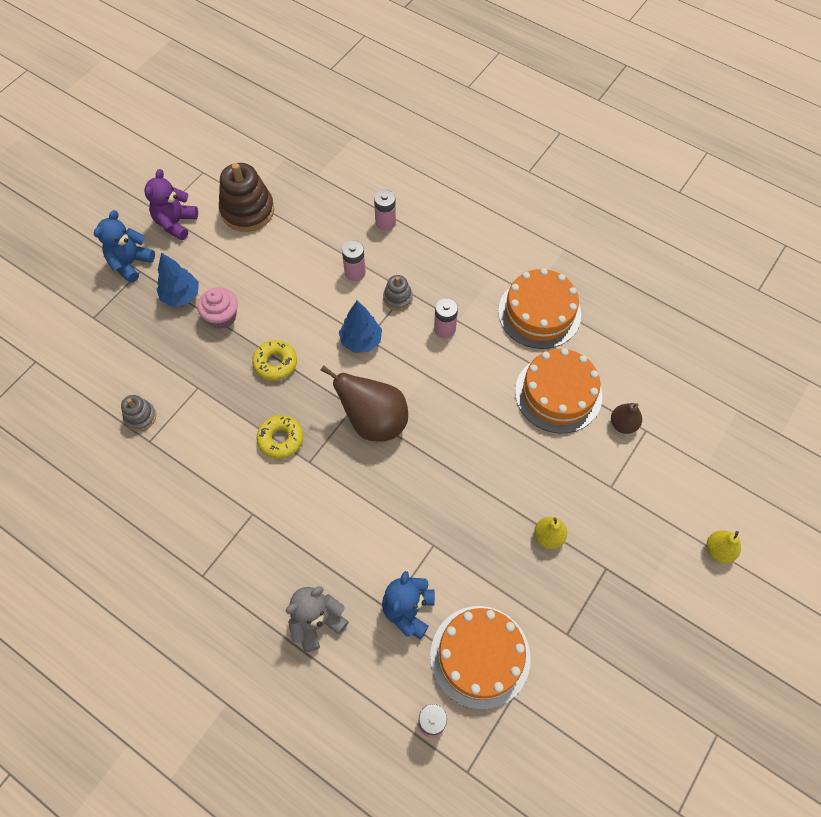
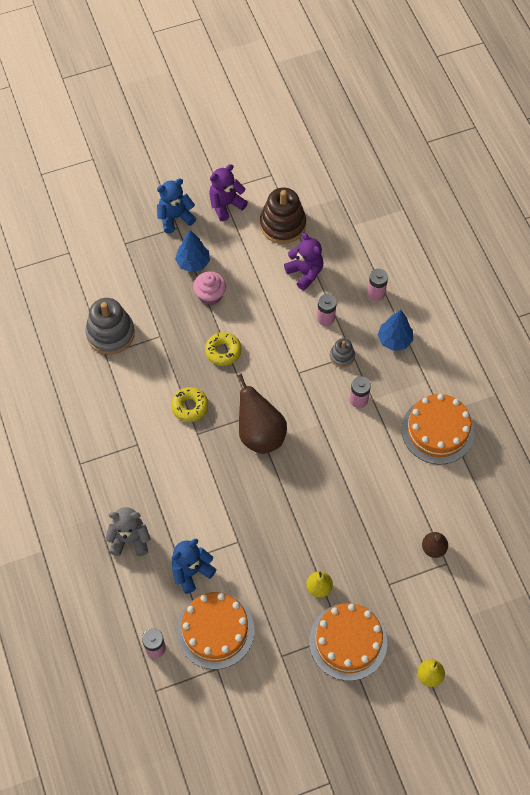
camera: 35 degrees right, 0 degrees up
(140, 417) = (110, 333): grey stacking toy -> grey stacking toy, size x1.92
(303, 242) = (305, 273): none -> purple teddy bear
(361, 341) = (293, 371): blue tree -> blue tree (394, 340)
(558, 393) = (404, 497): orange cake -> orange cake (348, 641)

